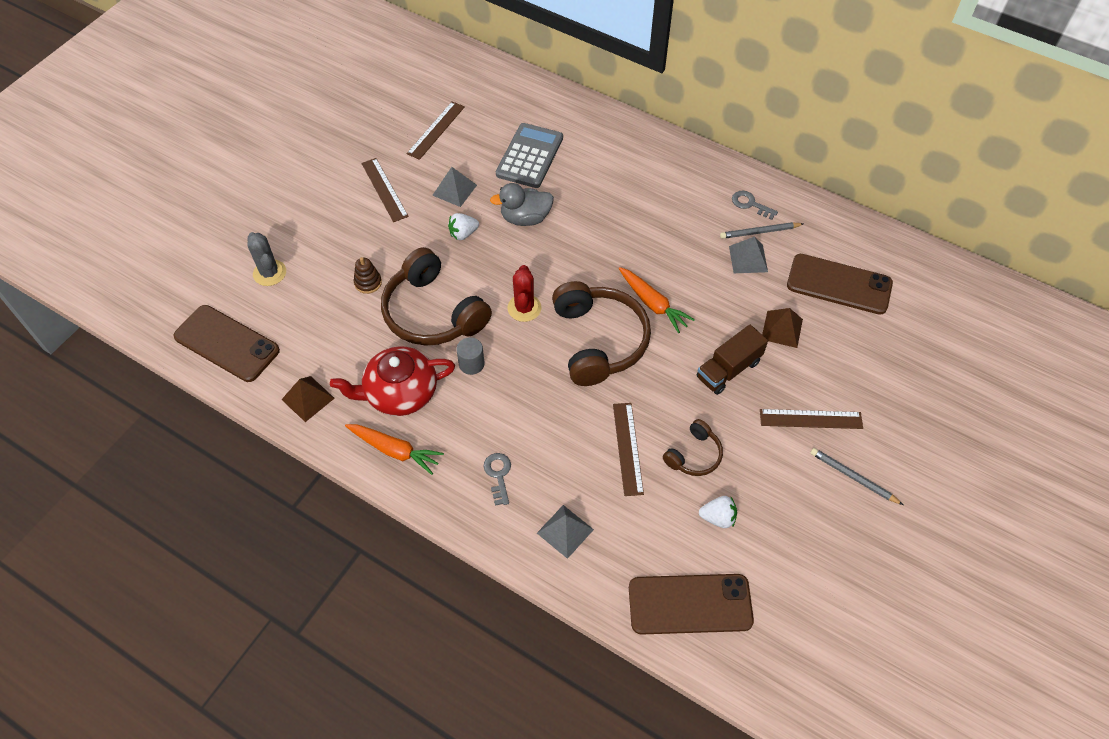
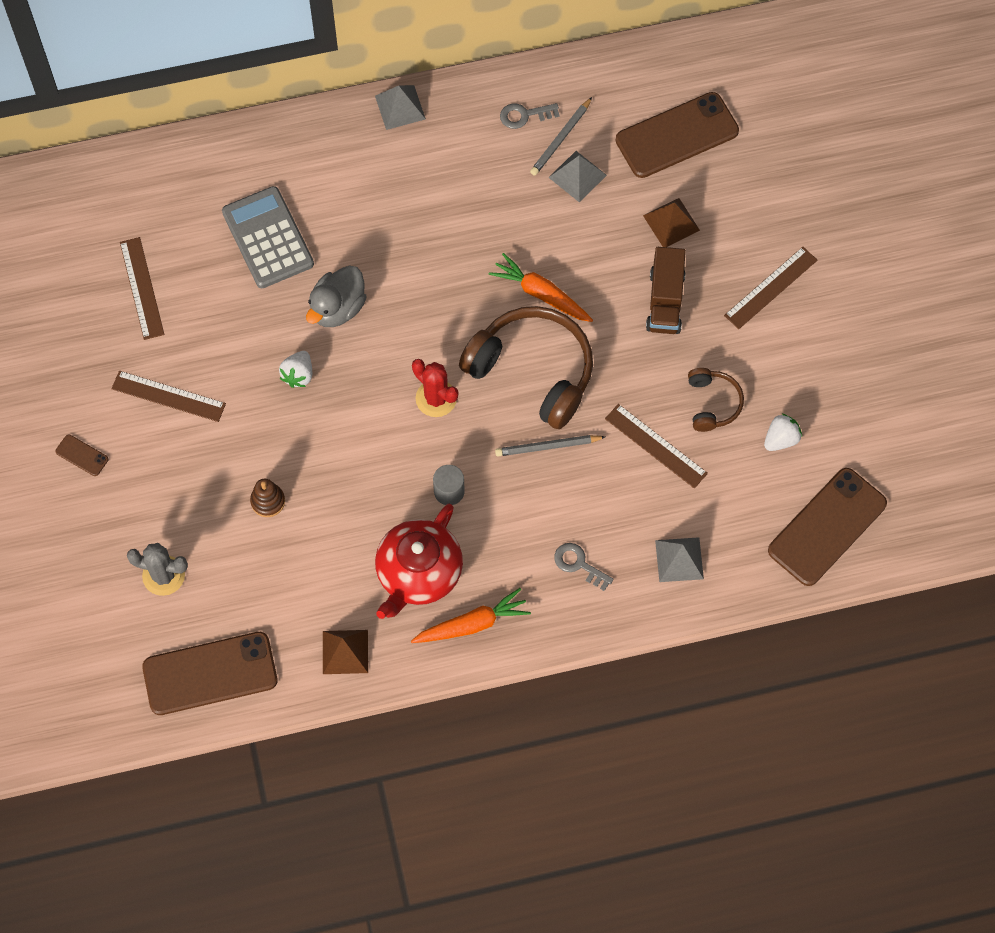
camera: 45 degrees left, 10 degrees up
(307, 182) = (82, 455): none -> brown phone
(433, 312) = (361, 476): brown headphones -> none
(454, 190) = (237, 337): grey pyramid -> grey pyramid (400, 107)
(652, 303) = (541, 294): orange carrot -> orange carrot turned 150 degrees counterclockwise
(853, 477) = (848, 310): grey pencil -> grey pencil (548, 446)

